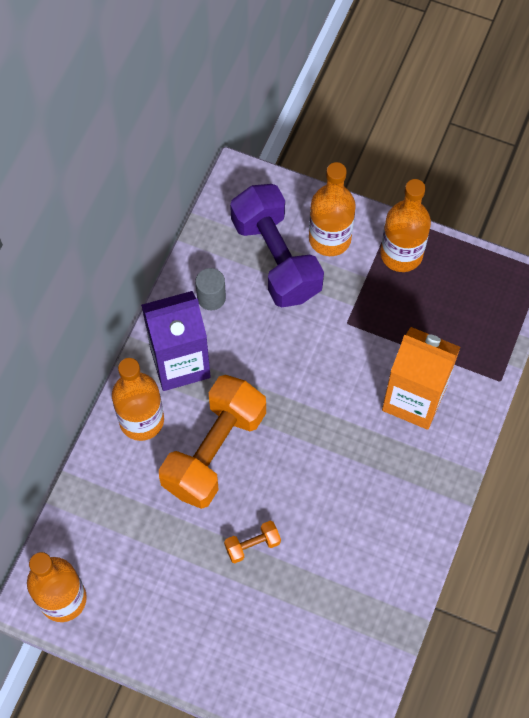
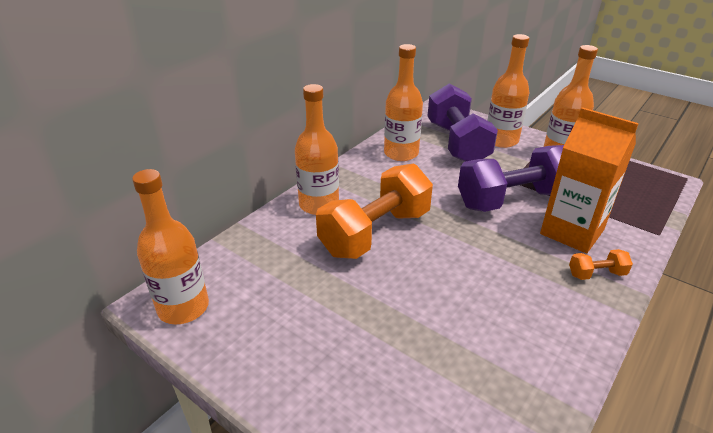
camera: 15 degrees right, 30 degrees down
(180, 363) = (364, 180): purple carton -> none
(211, 297) = (401, 153): grey cylinder -> orange bottle
(252, 545) = (392, 304): orange dumbbell -> orange dumbbell (596, 274)
(351, 359) = (513, 200): none -> purple dumbbell

